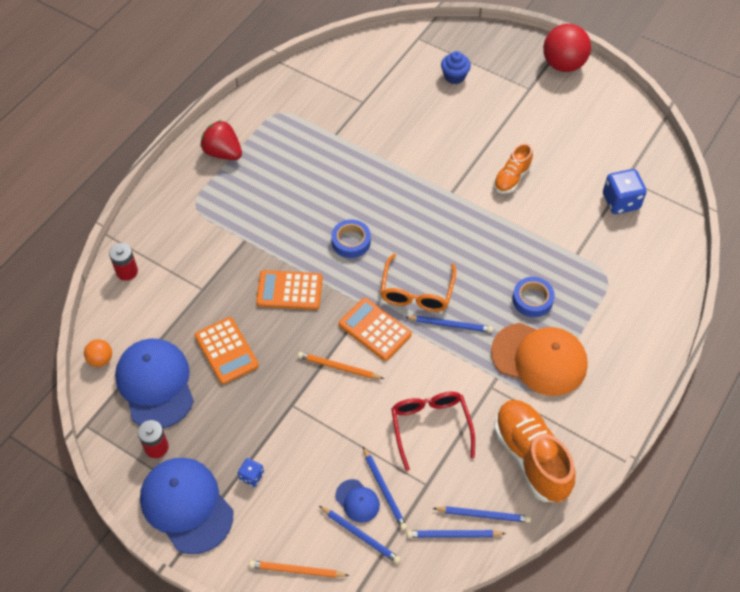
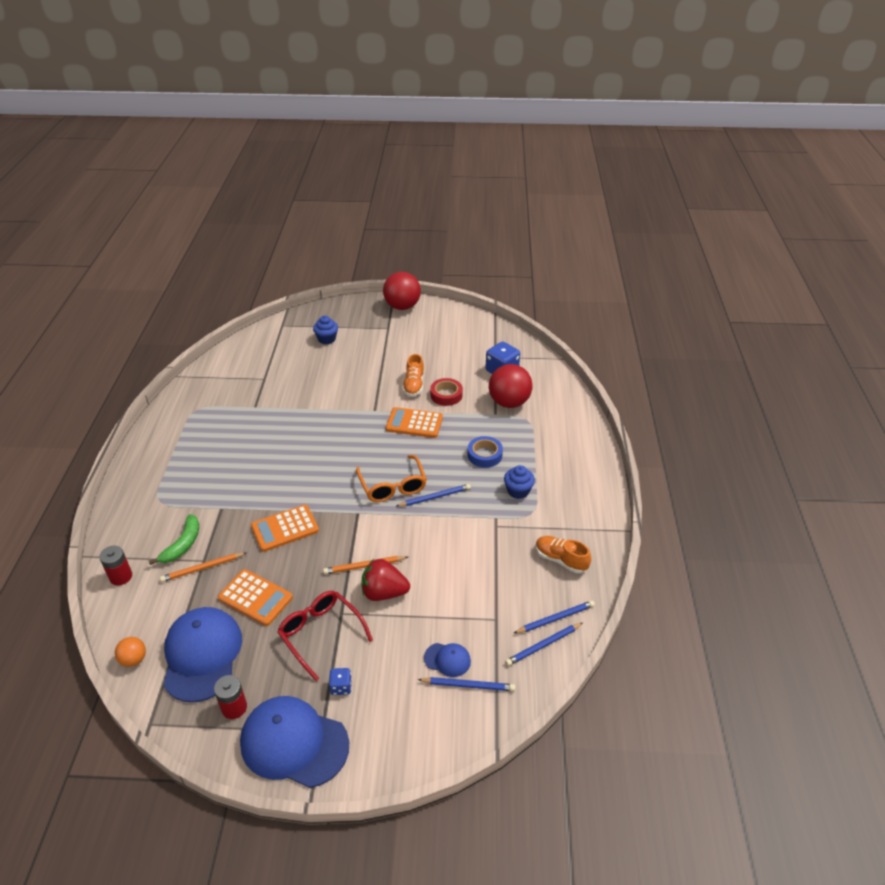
camera: 30 degrees left, 15 degrees down
(155, 384) = (202, 655): blue cap -> blue cap turned 45 degrees clockwise
(192, 264) = (182, 545): none -> green banana
(223, 153) = (163, 454): red strawberry -> red strawberry (384, 592)
(296, 570) = (432, 744): orange pencil -> orange pencil (202, 568)
(351, 241) = (315, 473): blue tape -> none
(374, 329) = (376, 526): orange calculator -> orange calculator (414, 423)
(384, 490) = (464, 639): blue pencil -> none
(430, 427) = (469, 575): red glasses -> red glasses (320, 634)
(531, 457) = (560, 560): orange shoe -> orange shoe, size x0.57
(539, 206) = (446, 395): none -> red tape
(539, 359) = (518, 491): orange cap -> blue cupcake
(601, 246) = (509, 402): none -> red ball

